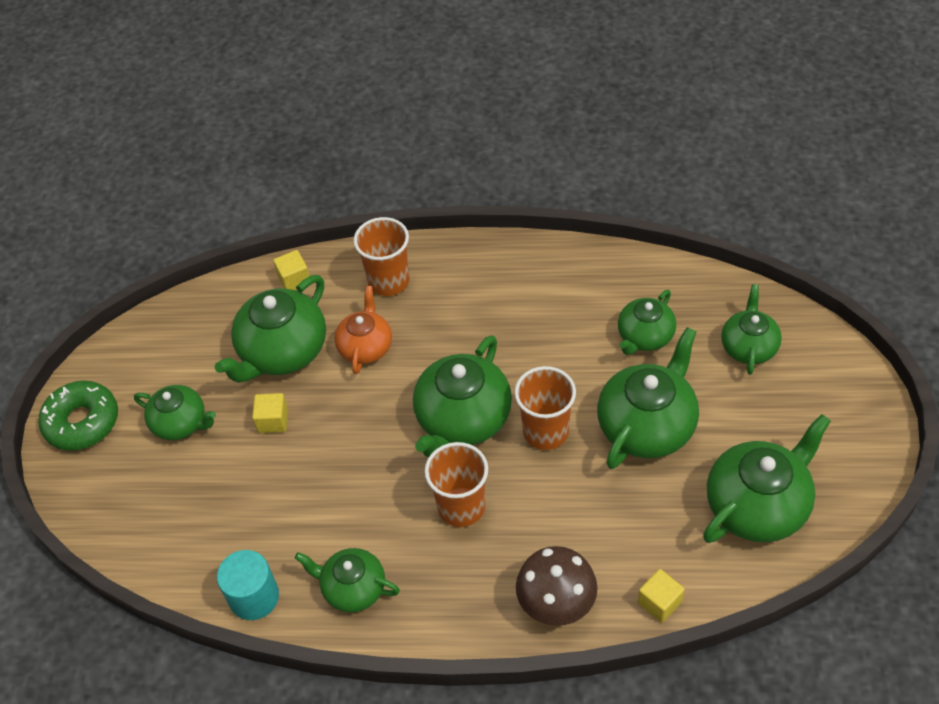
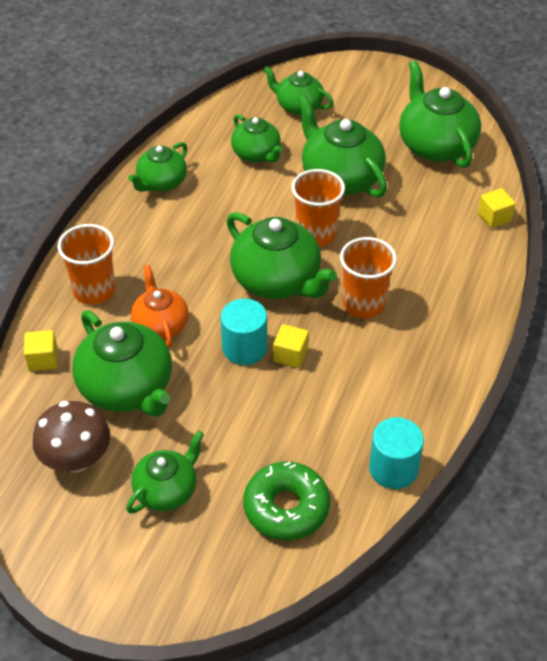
camera: 75 degrees left, 5 degrees down
(82, 422) = (114, 583): green donut -> green donut (286, 508)
(273, 421) = (206, 413): yellow cube -> yellow cube (290, 355)
(353, 588) = (412, 394): green teapot -> green teapot (161, 182)
(362, 423) = (244, 348): none -> turquoise cylinder
(366, 347) = (160, 325): orange teapot -> orange teapot turned 45 degrees clockwise
(556, 602) = (474, 272): brown mushroom -> brown mushroom (76, 459)

